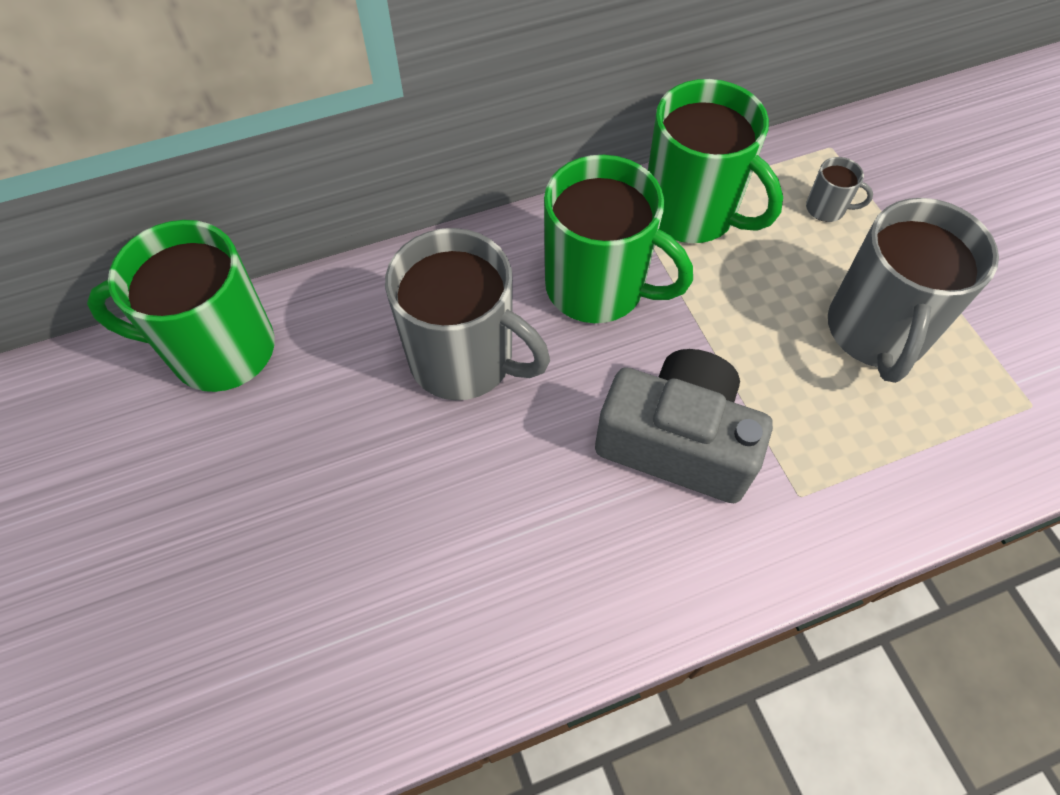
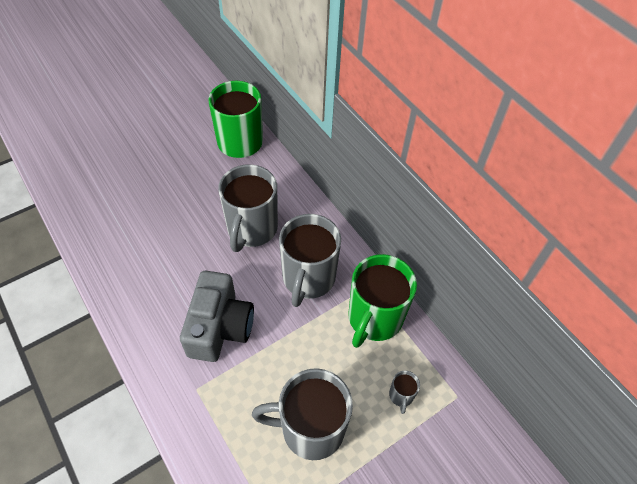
camera: 75 degrees right, 5 degrees down
(597, 287) = (308, 278): green mug -> grey mug

